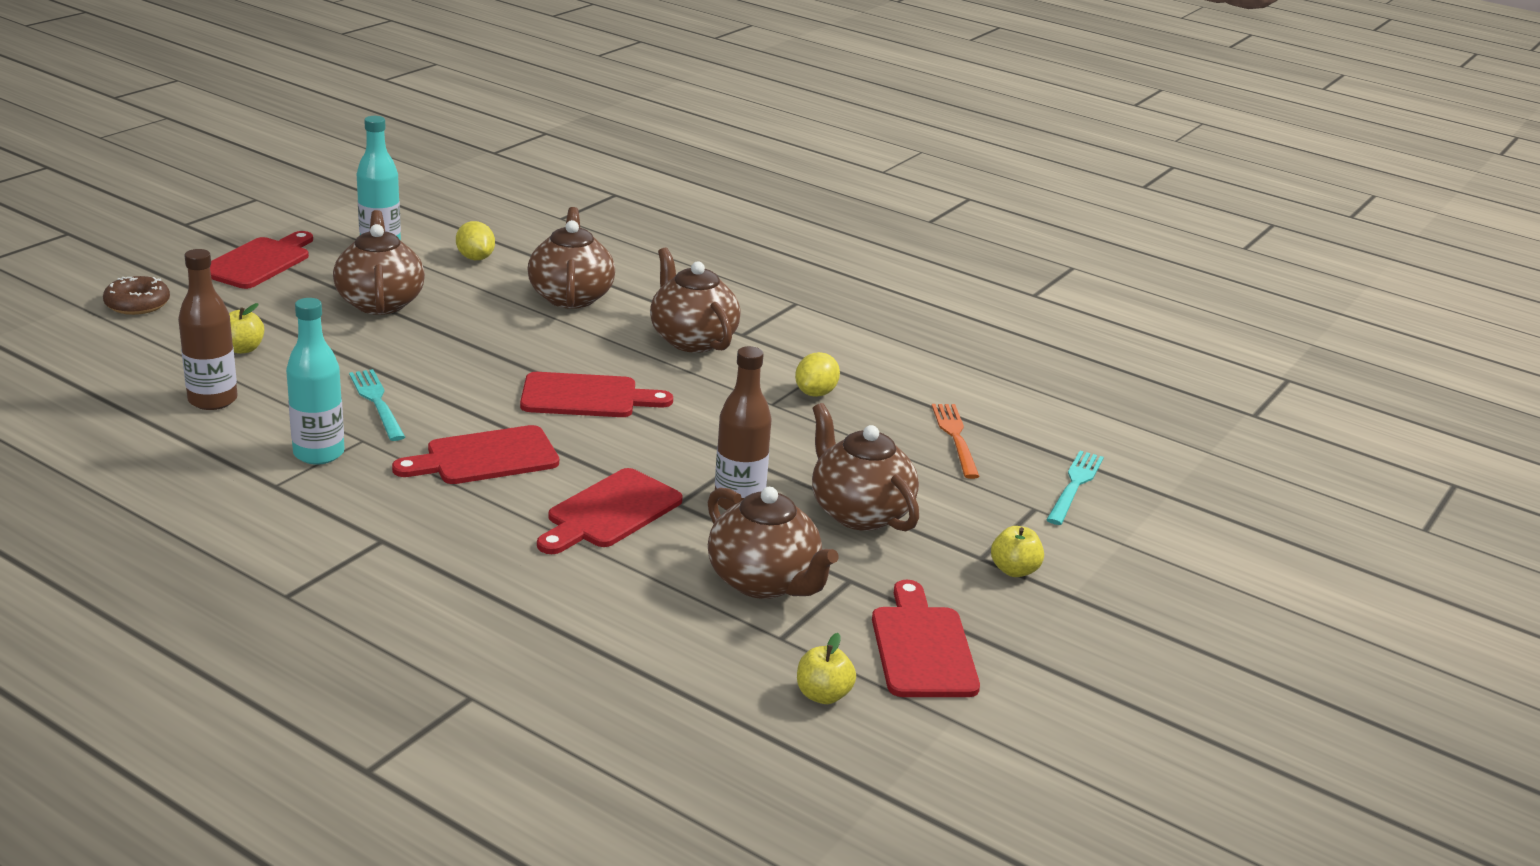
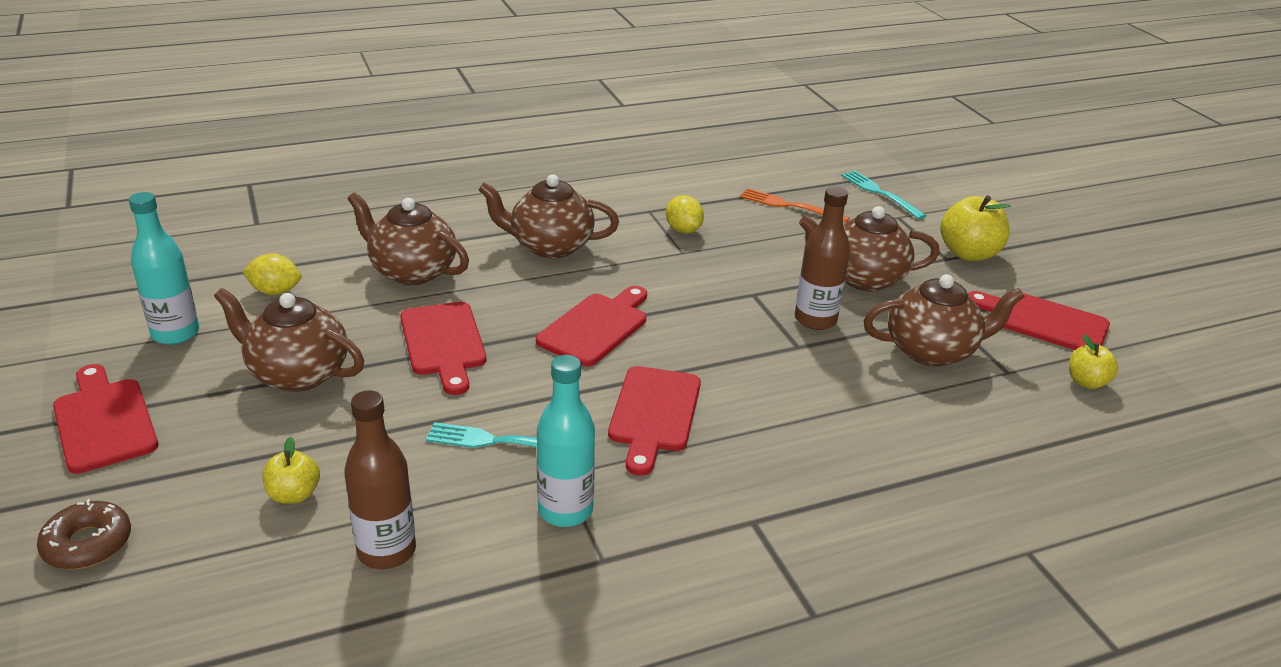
camera: 55 degrees left, 5 degrees up
(610, 512) = (790, 382): red cutting board -> red cutting board (443, 343)
(1014, 570) = (969, 253): yellow apple -> yellow apple, size x1.72

